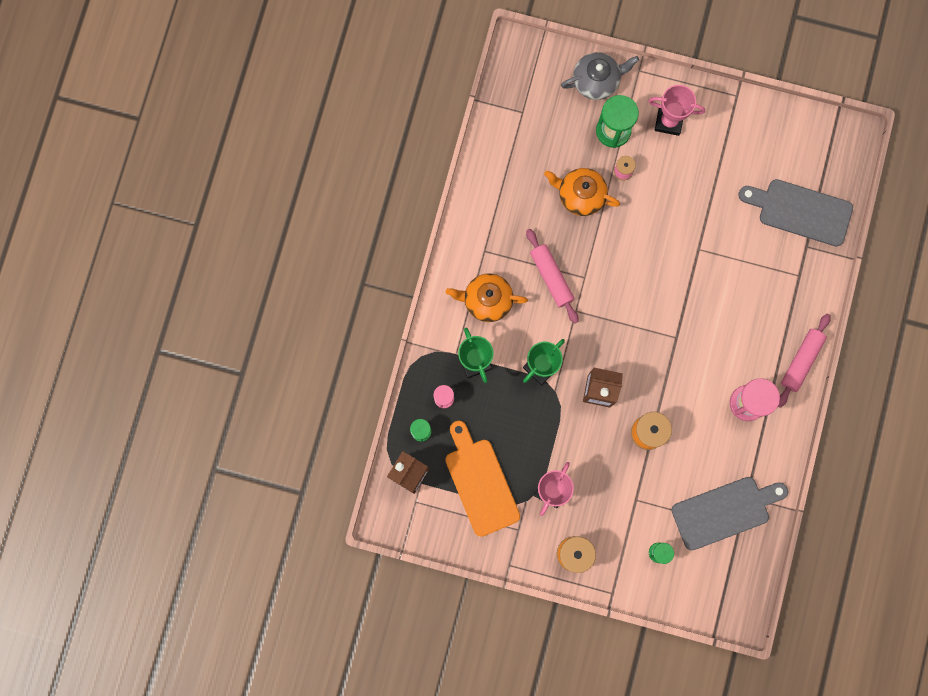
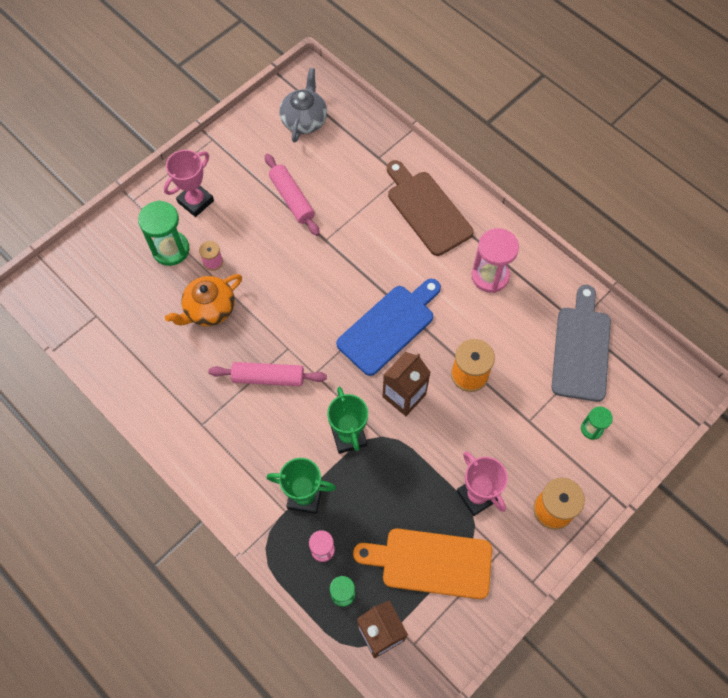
camera: 60 degrees left, 15 degrees down
(487, 300) = (251, 450): orange teapot -> none
(596, 81) = (116, 238): grey teapot -> grey teapot (304, 120)
(651, 346) = (389, 327): none -> blue cutting board
(779, 316) = (427, 210): none -> brown cutting board
(800, 211) = (345, 146): grey cutting board -> none
(801, 361) = (477, 214): pink rolling pin -> pink rolling pin (292, 199)

